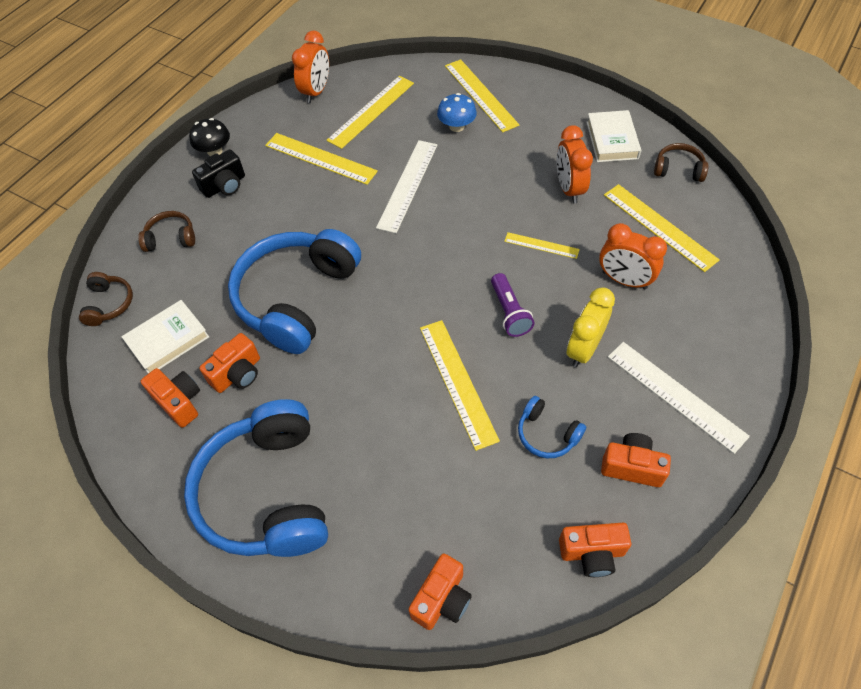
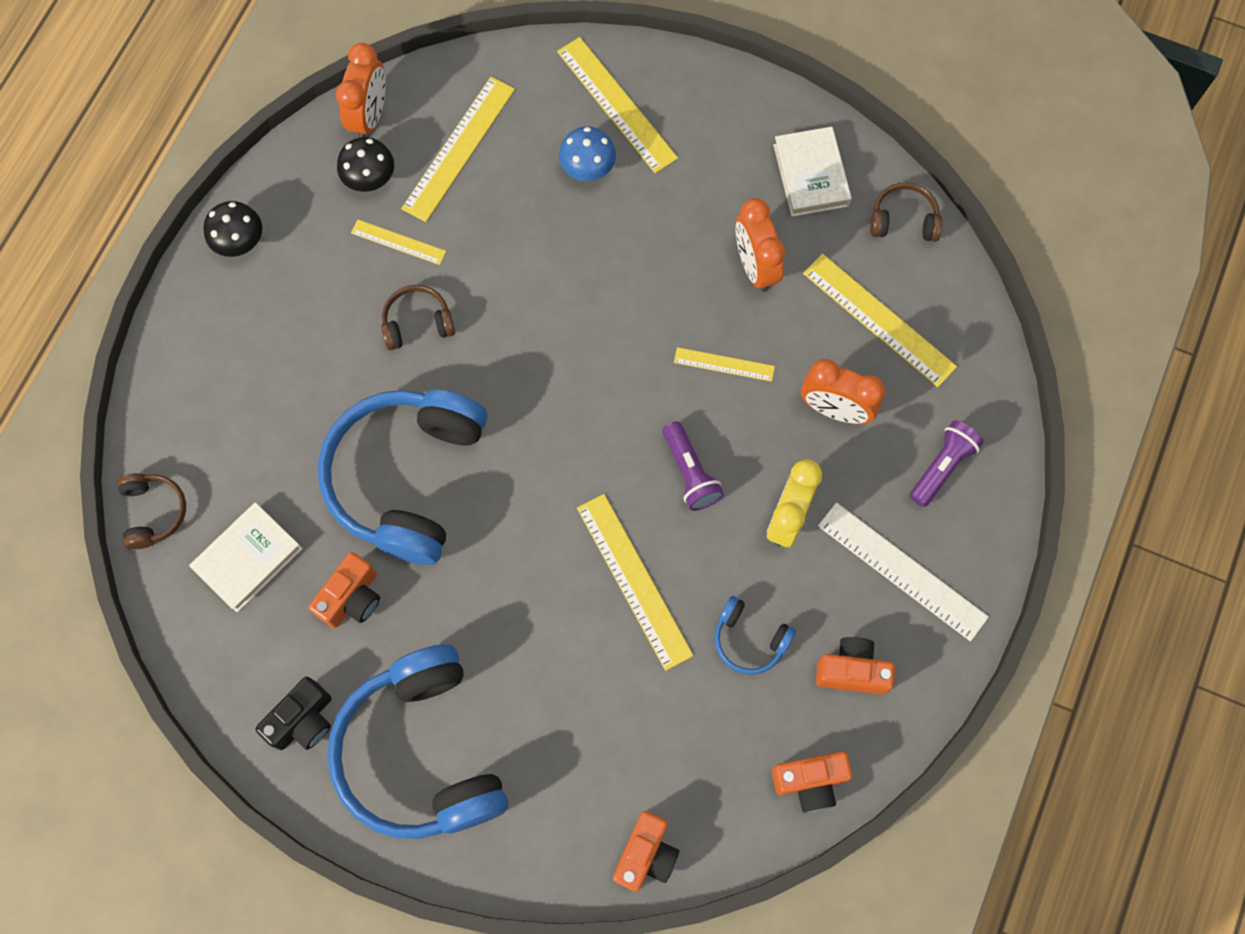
camera: 10 degrees left, 15 degrees up
(171, 238) = (212, 399): brown headphones -> brown headphones (417, 323)
(179, 402) = (285, 645): orange camera -> none
(225, 186) = (268, 302): black camera -> black camera (303, 720)
(309, 123) = (370, 178): none -> black mushroom
(320, 158) = (398, 242): yellow ruler -> yellow ruler, size x0.56
(408, 185) = (530, 279): white ruler -> none
(708, 325) = (942, 466): none -> purple flashlight

